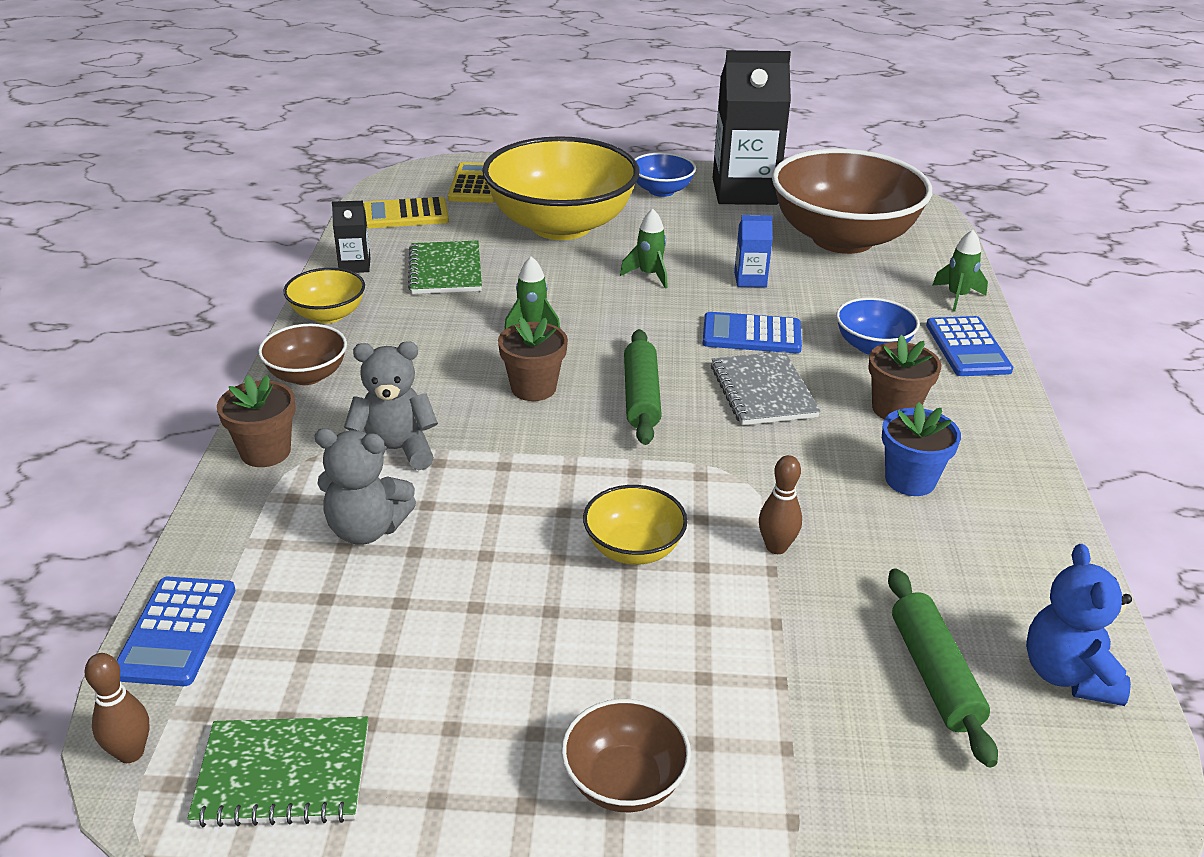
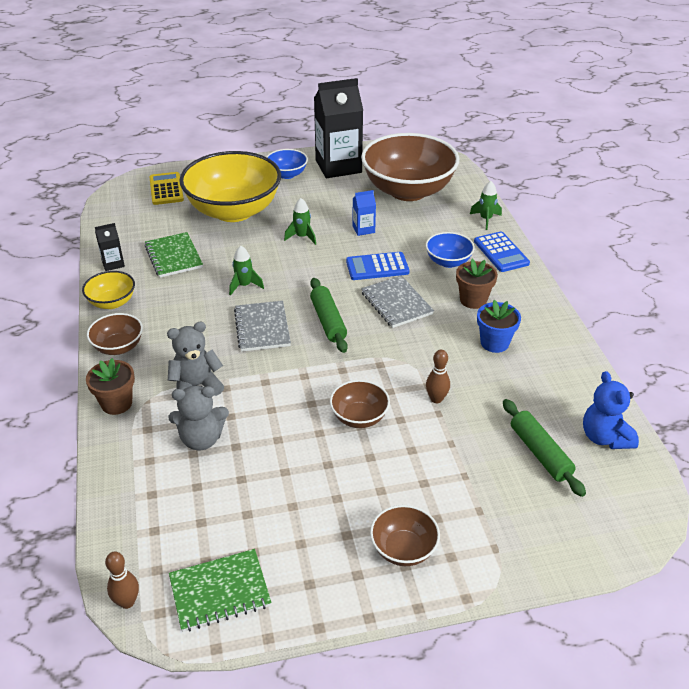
camera: 15 degrees left, 5 degrees up
(176, 631) = (118, 526): blue calculator -> none
(405, 214) = (129, 220): yellow calculator -> none
(533, 388) = (262, 328): brown flower pot -> grey notebook
(633, 549) = (359, 417): yellow bowl -> brown bowl

